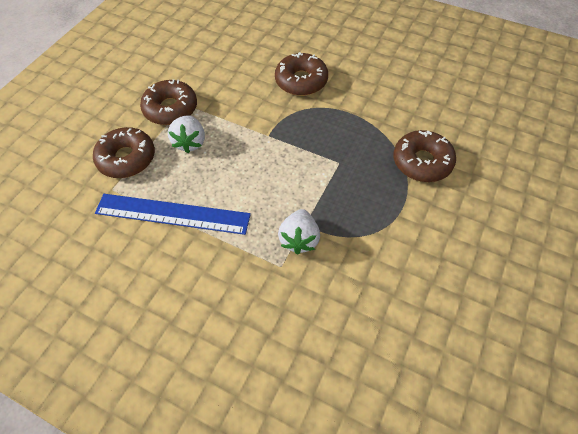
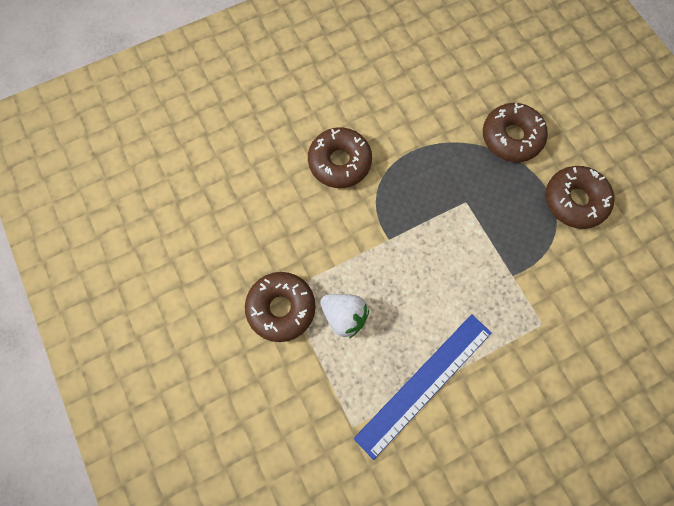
camera: 55 degrees left, 15 degrees up
(127, 158) = (320, 390): brown donut -> brown donut (574, 201)
(299, 239) = (525, 291): white strawberry -> none

